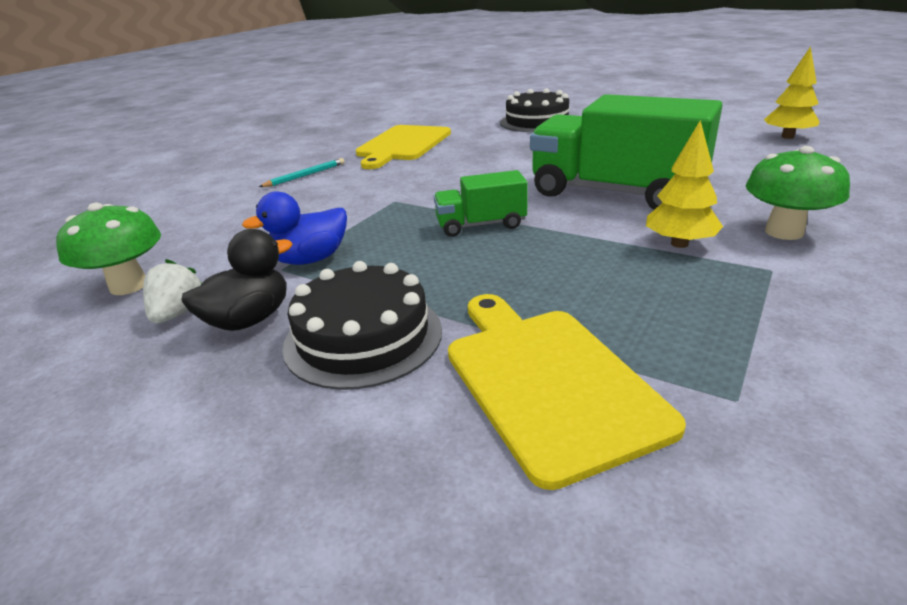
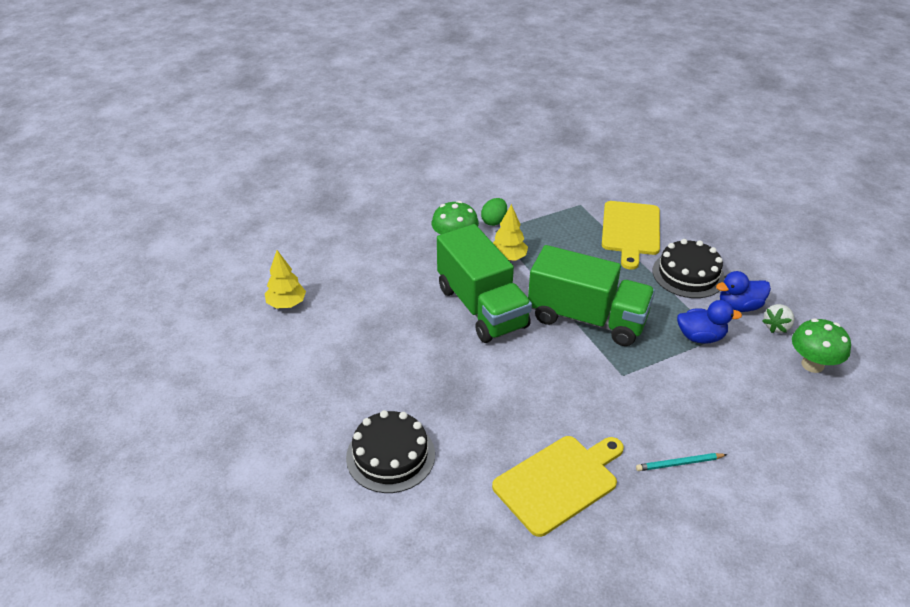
camera: 150 degrees left, 10 degrees up
(249, 320) = (739, 306): black duck -> blue duck
(481, 225) = (587, 318): green truck -> green truck, size x2.02
(805, 282) = (494, 221): none -> green egg

